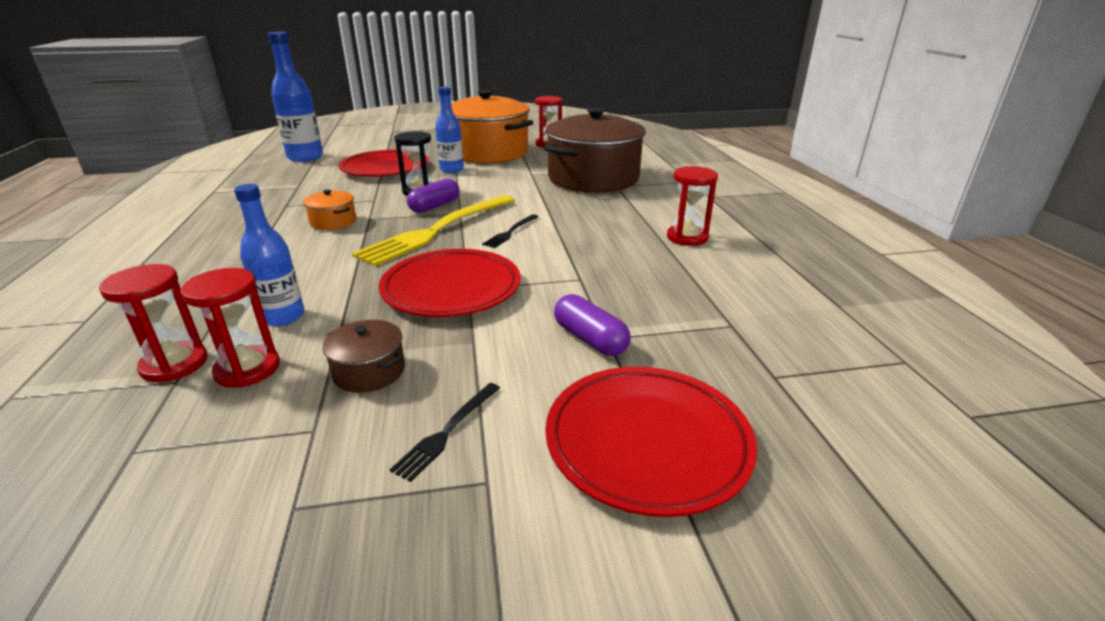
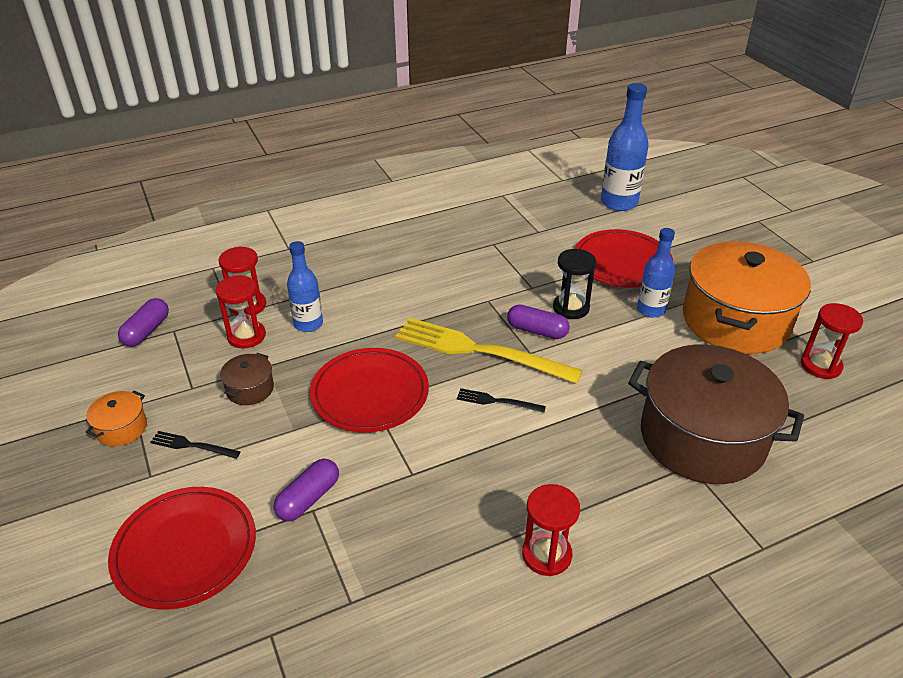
camera: 75 degrees right, 10 degrees up
(86, 490) = (146, 331): none -> purple capsule
(333, 222) = (470, 283): orange pot -> orange pot (121, 428)

